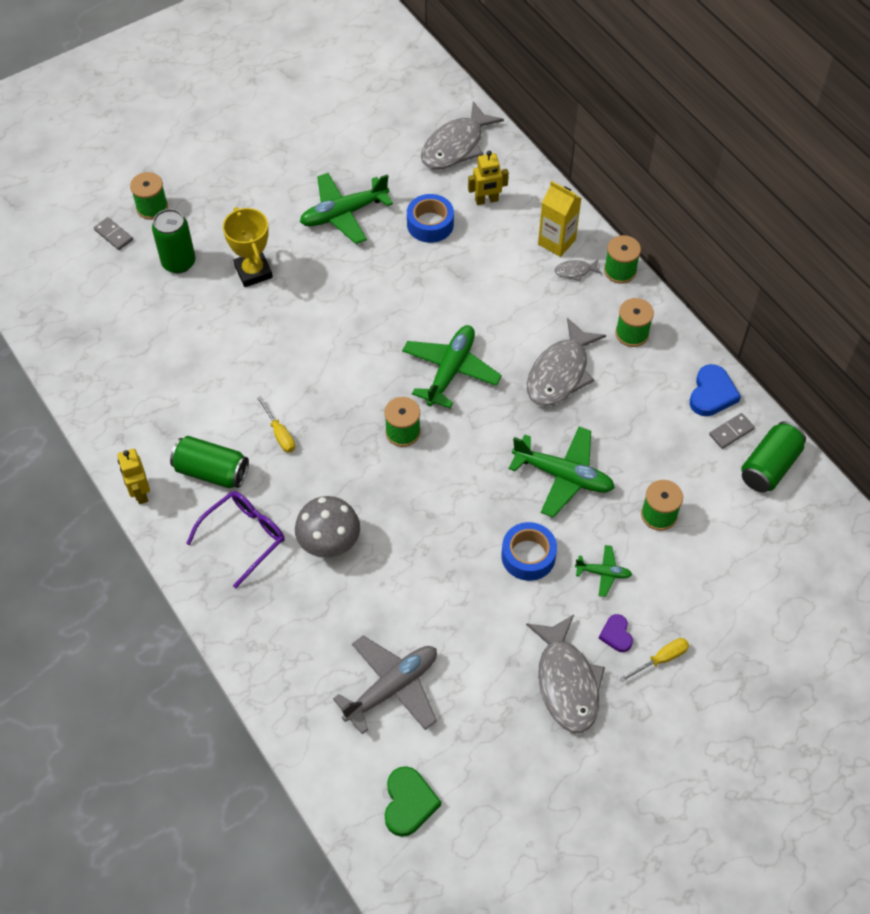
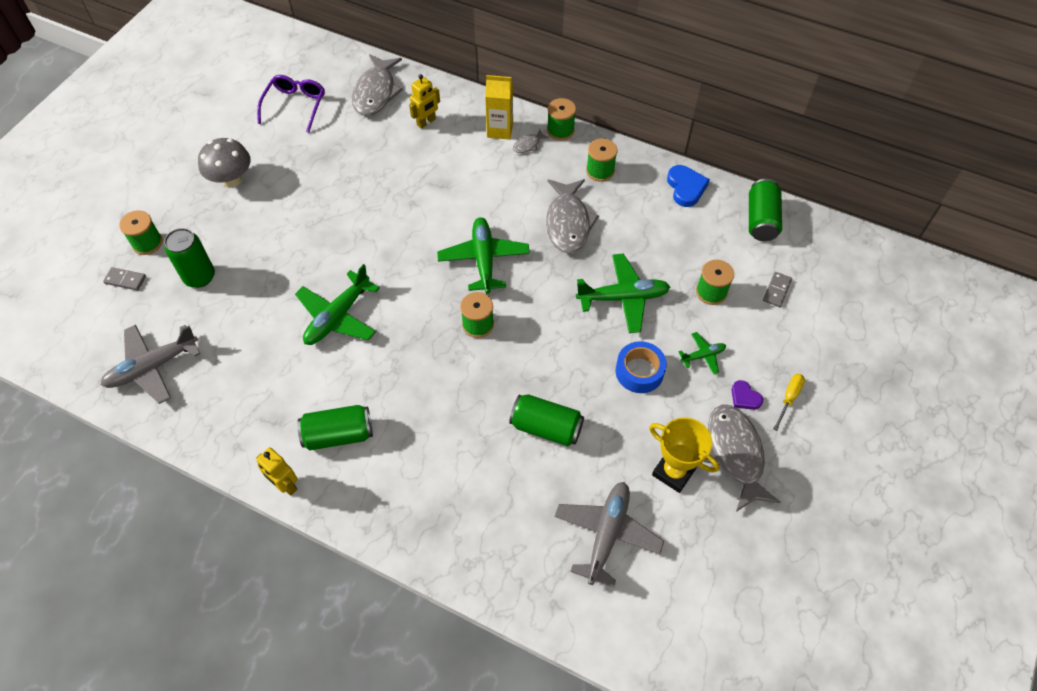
camera: 30 degrees left, 0 degrees up
(91, 329) = (152, 367): none -> grey plane
(244, 537) = (402, 475): purple glasses -> purple glasses (295, 105)
(253, 272) = (271, 256): yellow trophy -> yellow trophy (673, 472)
(279, 434) = (377, 375): yellow screwdriver -> none
(329, 543) = (477, 442): grey mushroom -> grey mushroom (231, 180)
(344, 213) = (318, 179): green plane -> green plane (338, 317)
(402, 562) = (546, 427): none -> green can
(408, 803) = (685, 623): green heart -> none
(430, 224) = (394, 157): blue tape -> none
(566, 682) = (735, 454): grey fish -> grey fish turned 150 degrees counterclockwise
(731, 432) = (718, 208): grey domino -> grey domino (776, 290)

